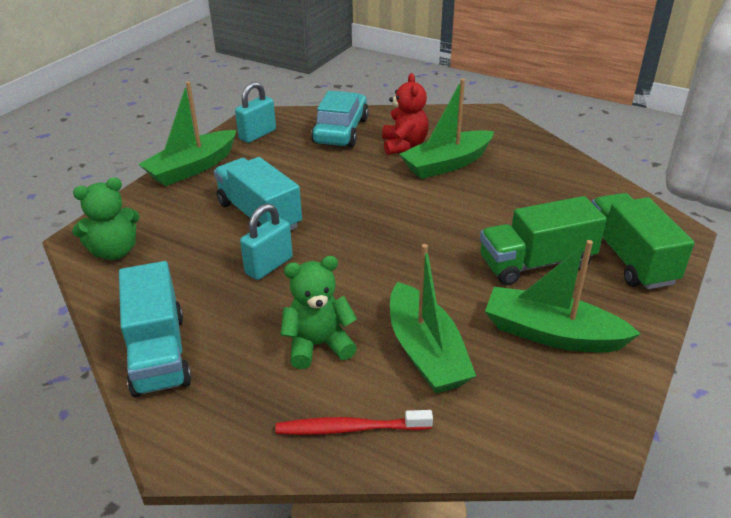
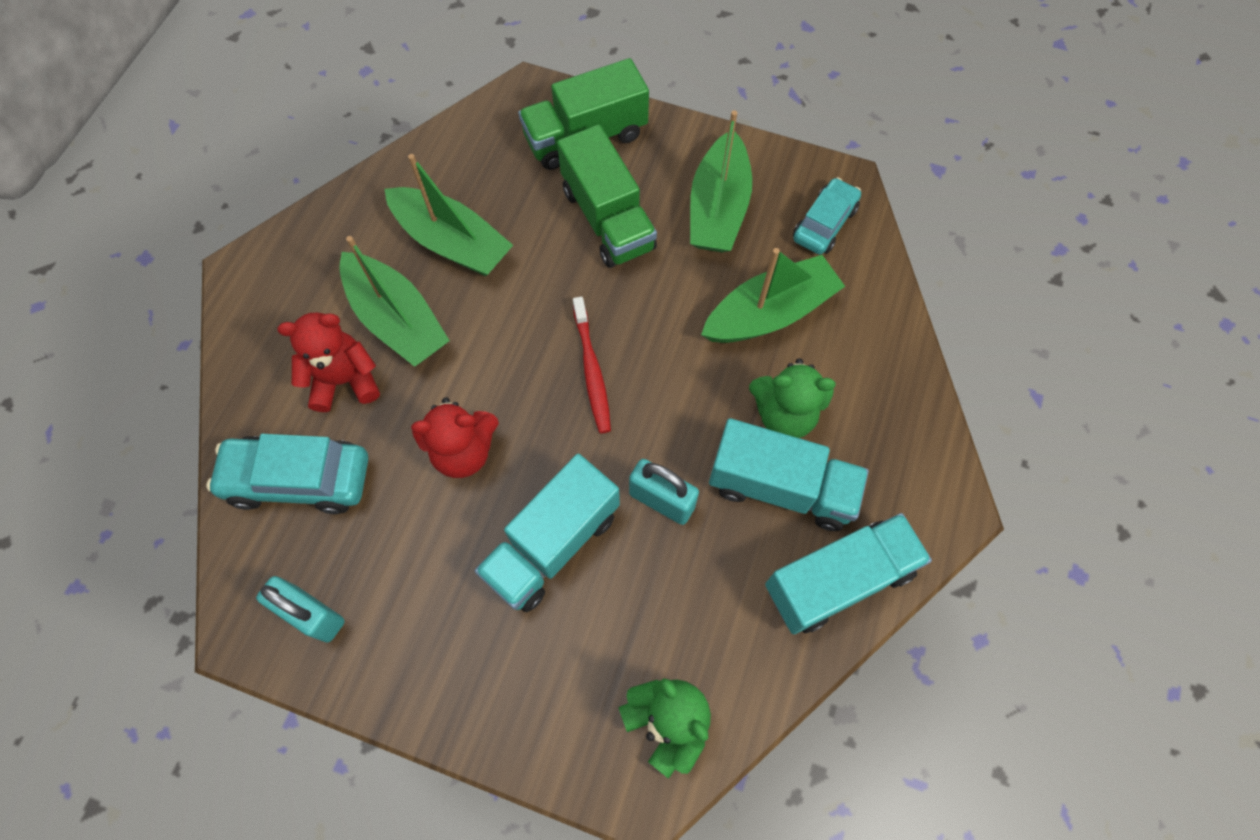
camera: 100 degrees left, 30 degrees up
(192, 168) = (429, 691): green boat -> green boat (452, 242)
(253, 332) = (781, 487): none -> turquoise truck
(318, 345) = (784, 414): green teddy bear -> green teddy bear turned 60 degrees counterclockwise
(340, 185) = (463, 451): none -> red teddy bear
(350, 428) = (883, 365): red toothbrush -> red toothbrush (592, 370)
(533, 414) = (824, 224): none -> turquoise car

